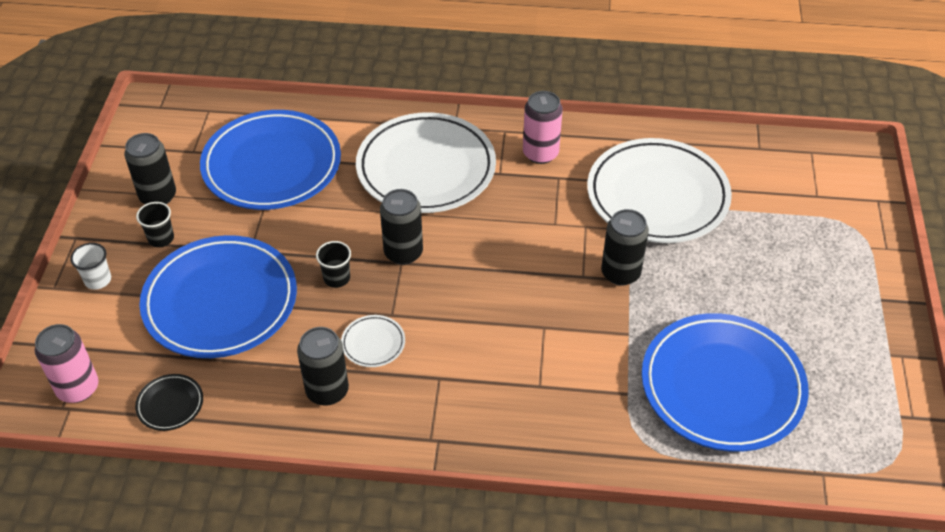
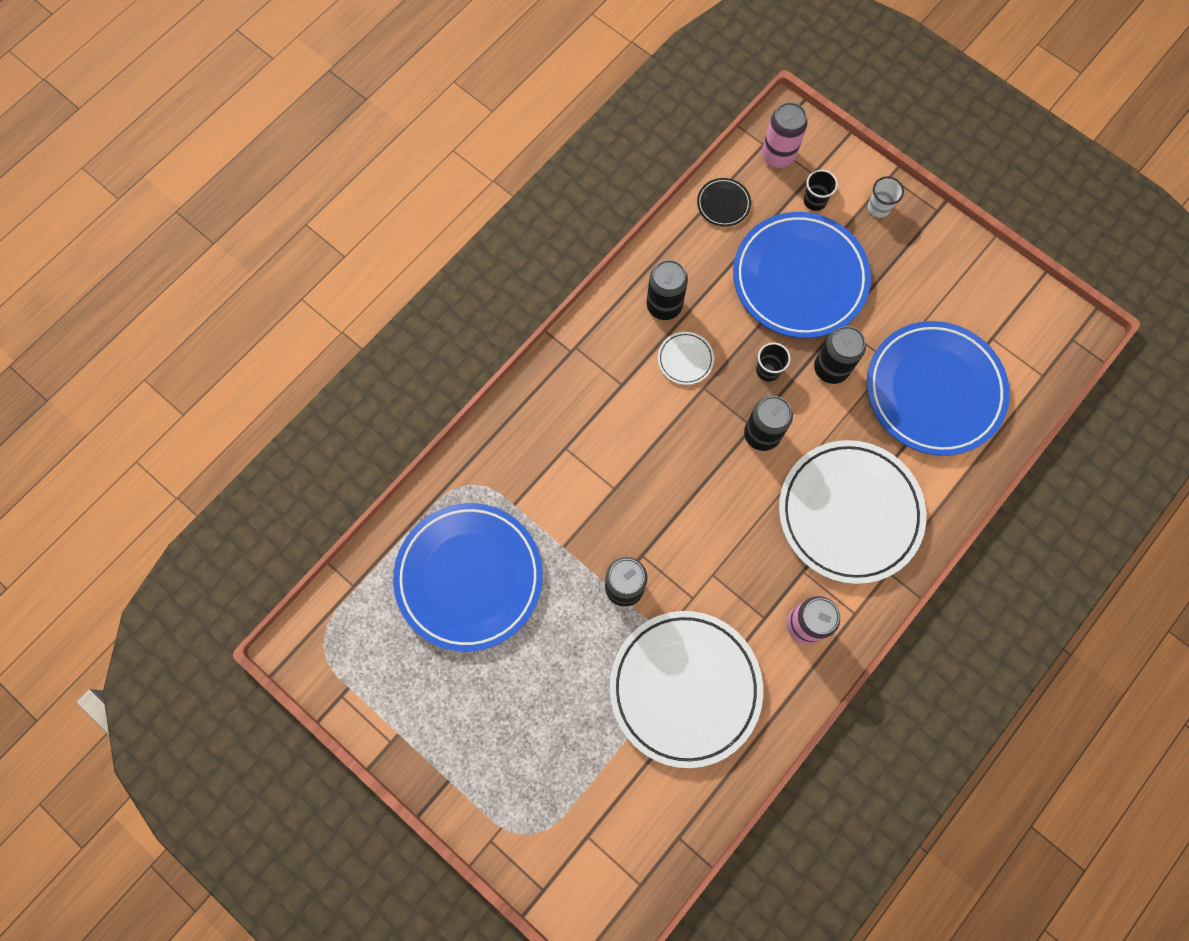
camera: 125 degrees right, 25 degrees up
(158, 196) = (950, 287): black can -> black can (831, 368)
(161, 238) = (897, 268): black cup -> black cup (814, 201)

